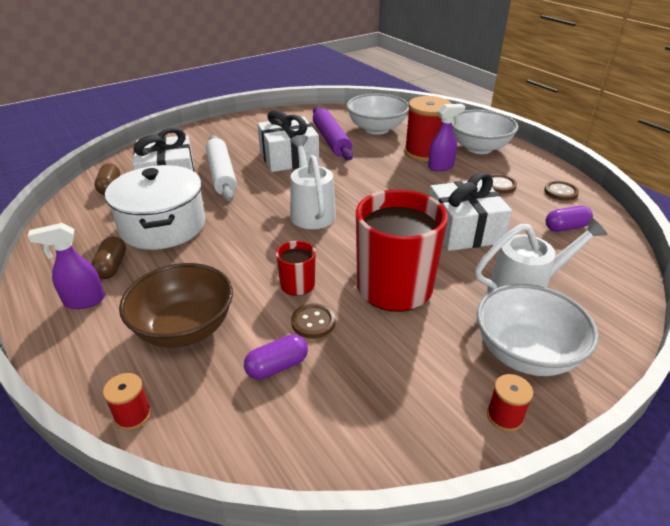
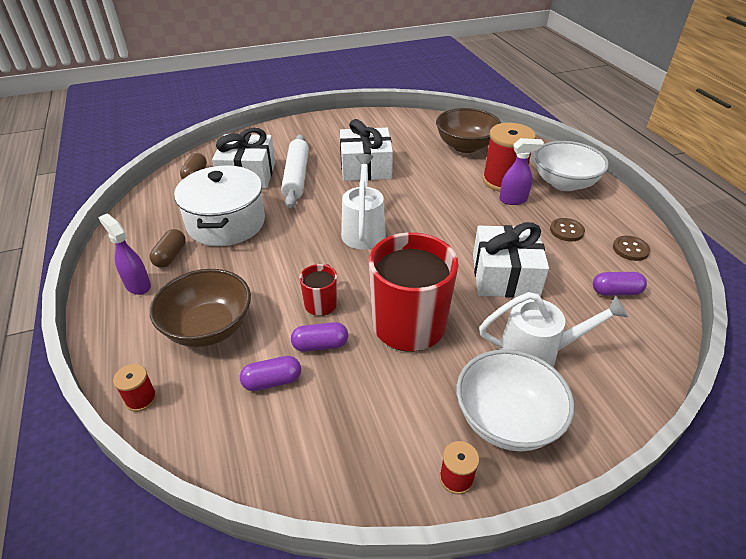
camera: 15 degrees right, 5 degrees up
(84, 301) = (137, 285): purple spray bottle -> purple spray bottle turned 45 degrees clockwise
(313, 322) = (320, 345): brown button -> purple capsule
(331, 140) = (414, 153): purple rolling pin -> none
(376, 129) = (465, 146): white bowl -> brown bowl

